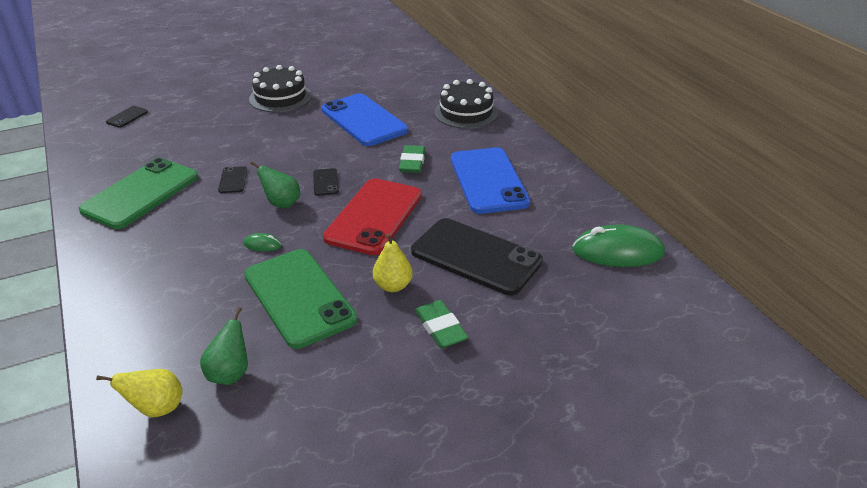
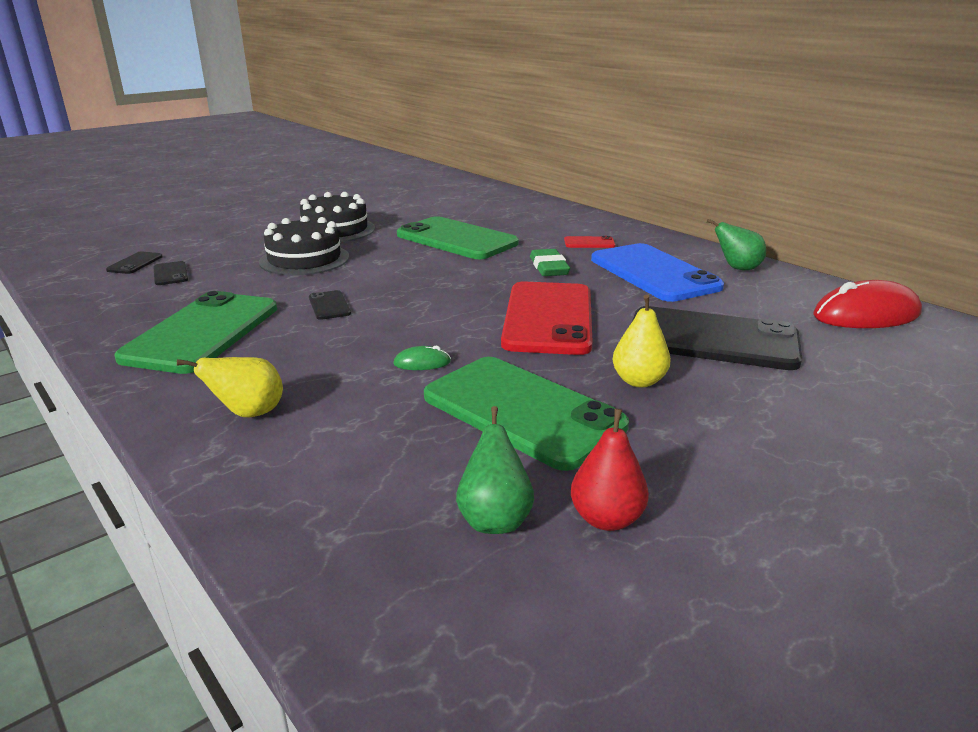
camera: 15 degrees left, 10 degrees down
(157, 408) = (407, 591): yellow pear -> yellow pear (249, 413)
(282, 203) = (415, 320): green pear -> green pear (737, 268)
(292, 387) = (606, 519): none -> red pear
(326, 182) = (457, 295): black phone -> black phone (170, 274)
(364, 120) = (456, 239): blue phone -> green phone
(440, 327) = (744, 415): green eraser -> none
(464, 138) = (589, 243): none -> red phone
(466, 112) = (570, 223): black cake -> black cake (304, 259)
(617, 251) = (866, 315): green mouse -> red mouse

